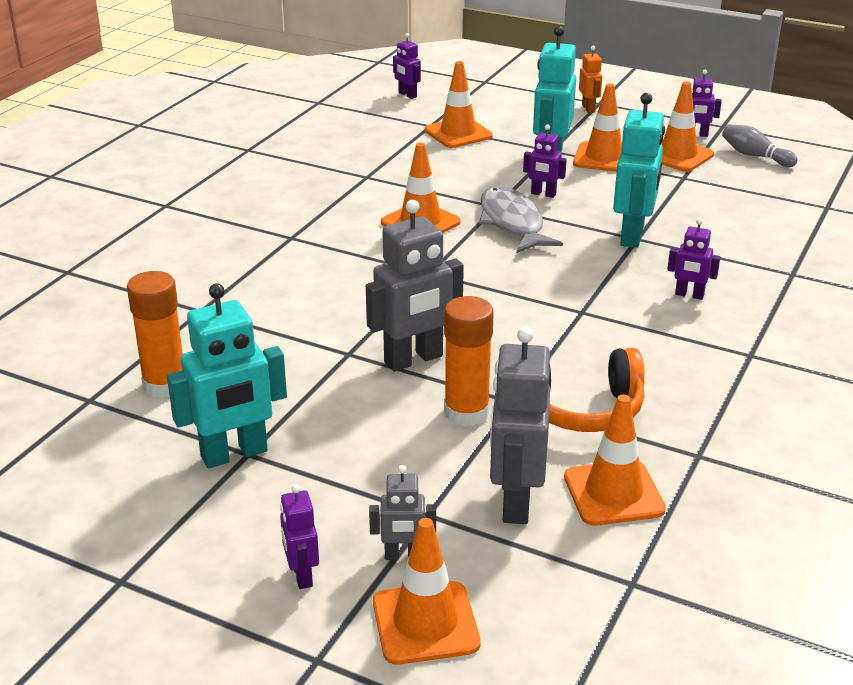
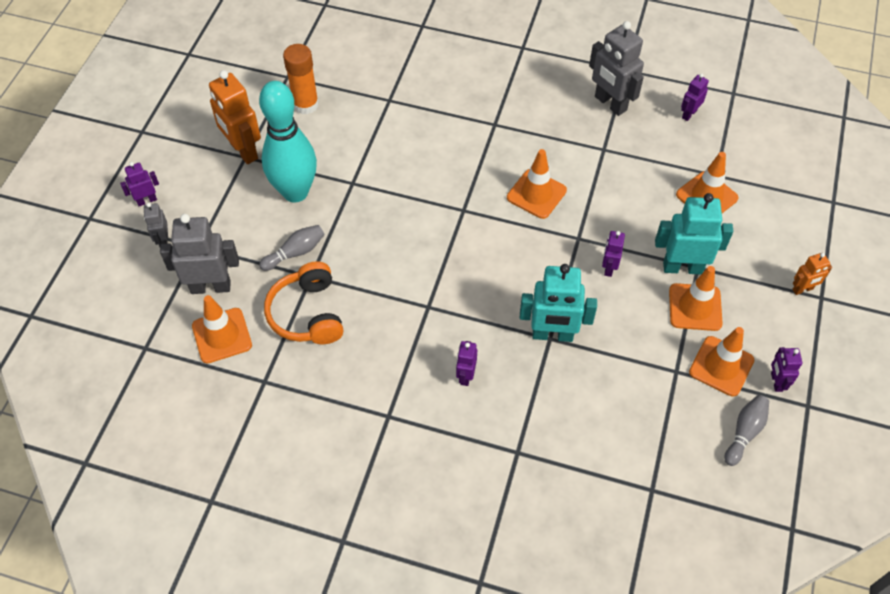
camera: 80 degrees right, 25 degrees up
(234, 454) = (243, 151): turquoise robot -> orange robot
(346, 405) = (295, 192): none -> turquoise bowling pin
(407, 95) = (775, 149): purple robot -> purple robot (689, 114)
(414, 359) = (350, 217): grey robot -> grey robot (610, 103)
(425, 623) = (113, 257): orange traffic cone -> none
(466, 412) = (295, 252): orange glue stick -> grey bowling pin
(512, 223) = (552, 252): grey fish -> none

